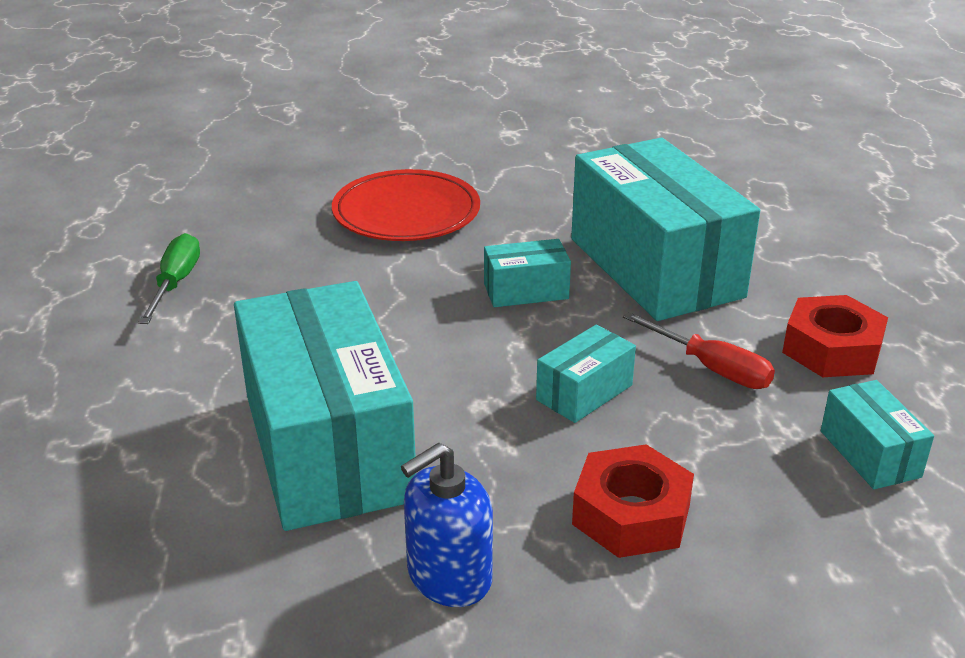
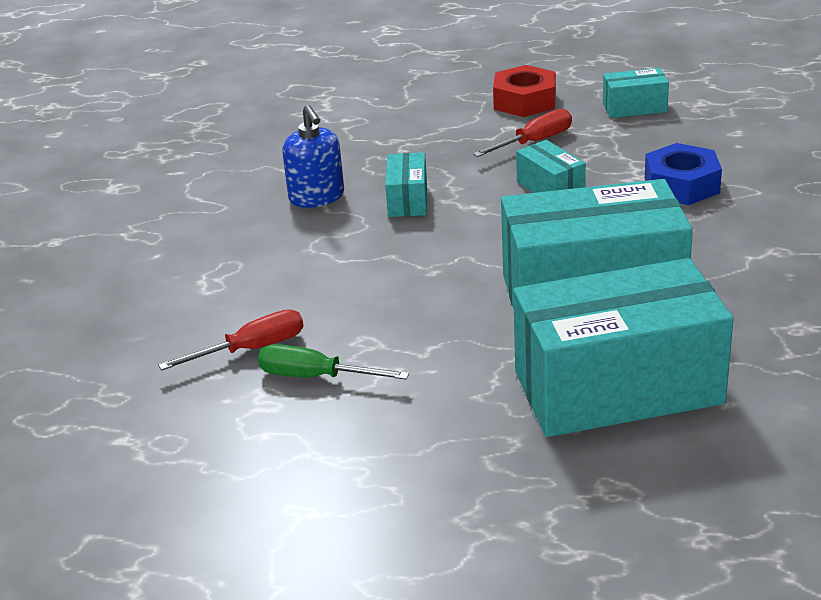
camera: 75 degrees left, 0 degrees up
(226, 244) = (251, 349): none -> red screwdriver
(406, 213) = (245, 248): red plate -> none
(449, 576) = (734, 249): blue soap dispenser -> blue soap dispenser (317, 197)
(631, 515) = (681, 185): red nut -> blue nut
(655, 267) = (396, 146): turquoise box -> turquoise box (617, 387)

